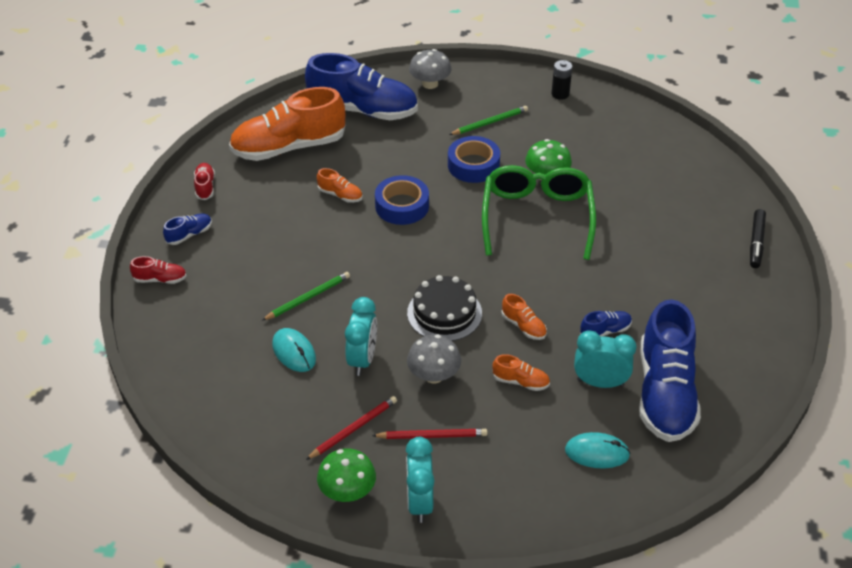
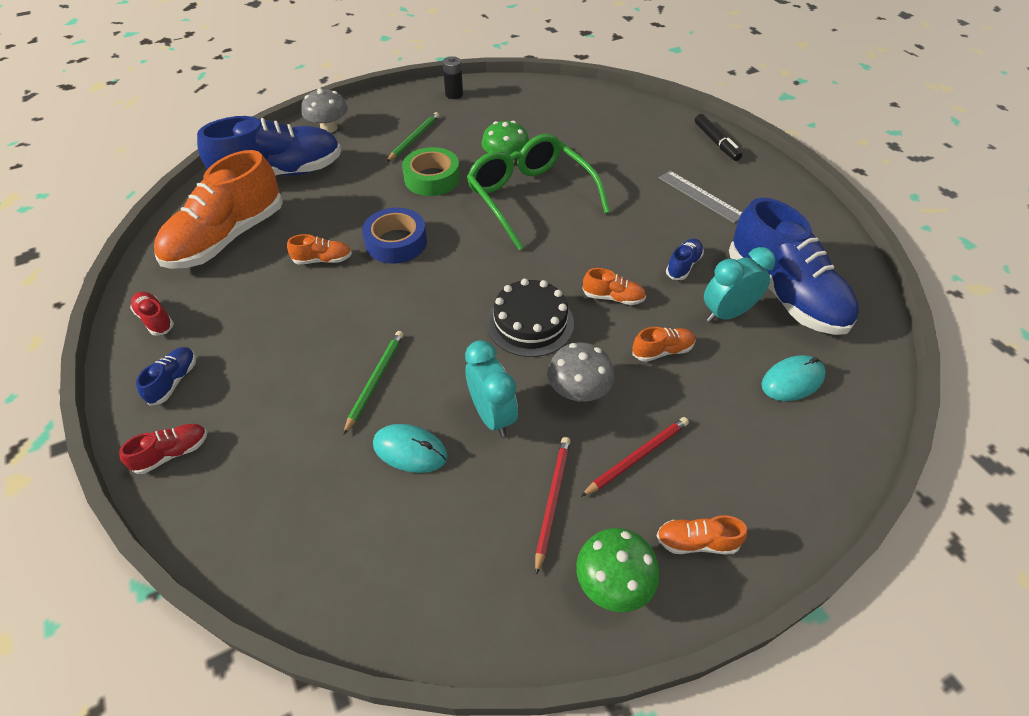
camera: 35 degrees left, 5 degrees up
(419, 502) = (696, 542): turquoise clock -> orange shoe
(473, 165) = (432, 178): blue tape -> green tape
(684, 283) = (700, 196): none -> grey ruler

